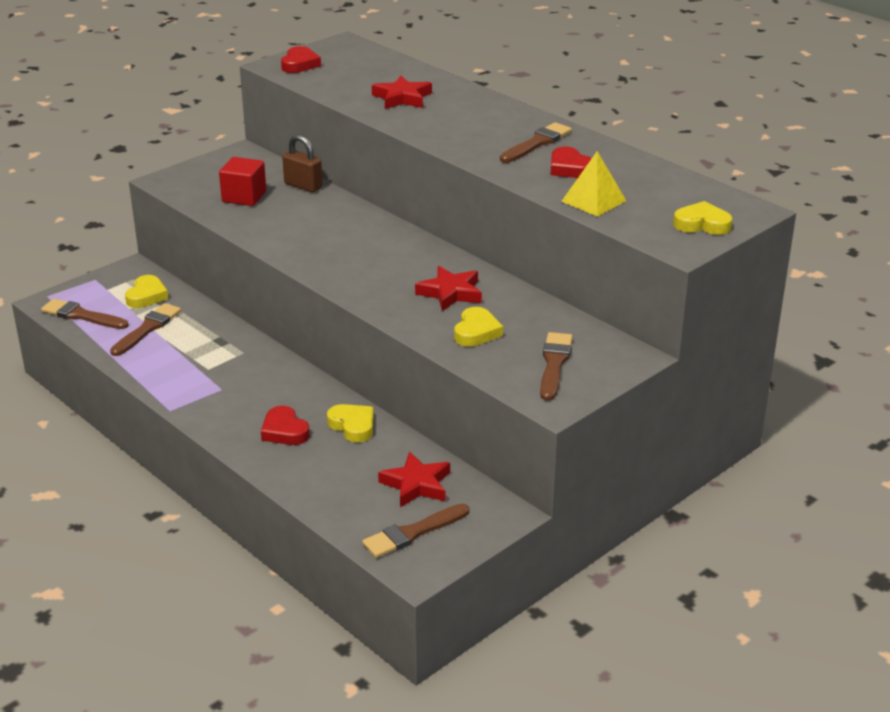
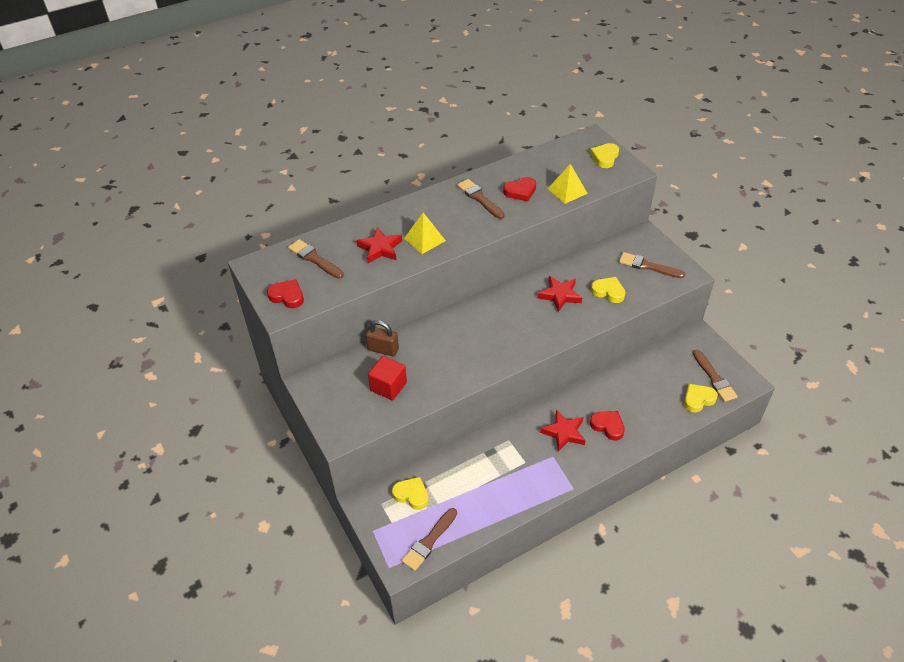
camera: 75 degrees left, 15 degrees up
(147, 329) = (461, 496): brown brush -> brown brush (314, 259)
(284, 431) = (608, 426): red heart -> red heart turned 120 degrees counterclockwise
(303, 186) = (383, 349): brown padlock -> brown padlock turned 60 degrees clockwise
(353, 426) = (607, 391): yellow heart -> yellow heart (698, 399)
(416, 484) = (670, 370): red star -> red star (564, 433)
(432, 120) = (424, 239): none -> yellow pyramid

